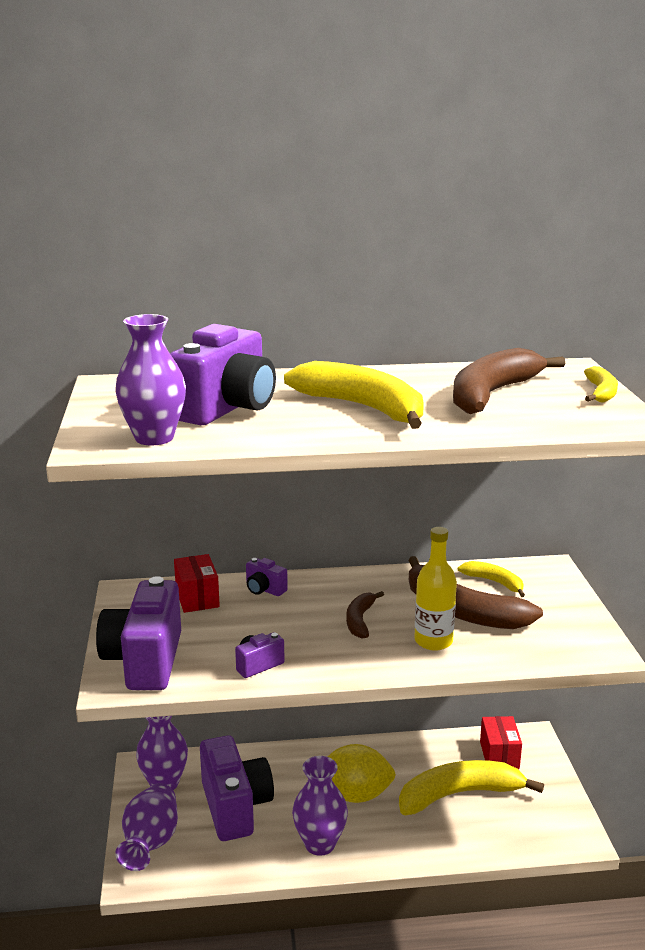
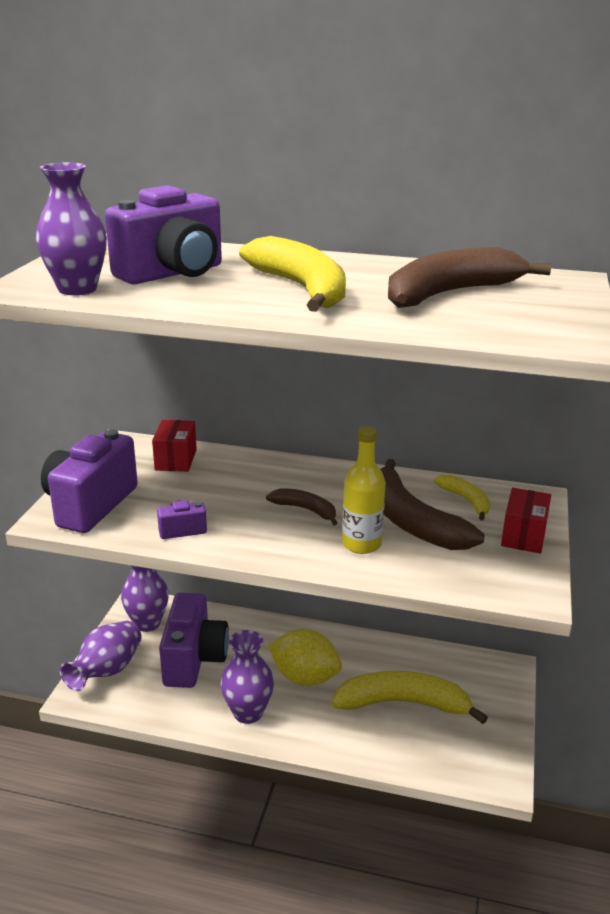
camera: 20 degrees right, 5 degrees up
(264, 590) = (239, 464): purple camera -> none
(360, 620) = (305, 509): brown banana -> brown banana turned 90 degrees clockwise
(499, 755) = (464, 676): red box -> red box (523, 536)
(601, 393) = (575, 307): yellow banana -> none

